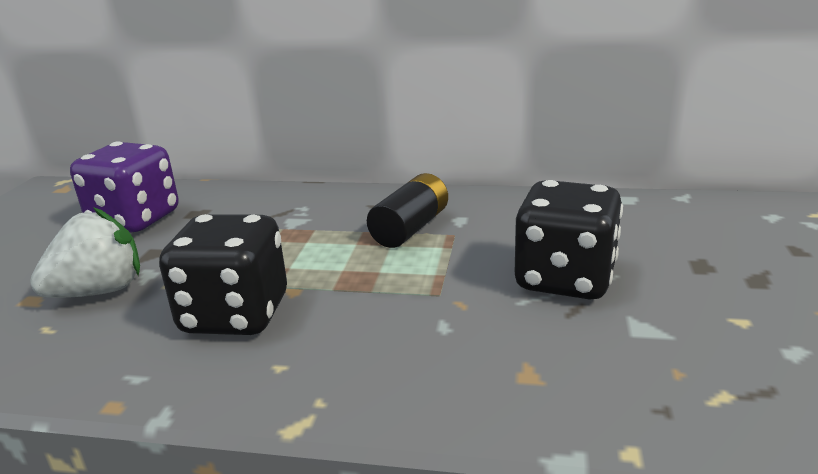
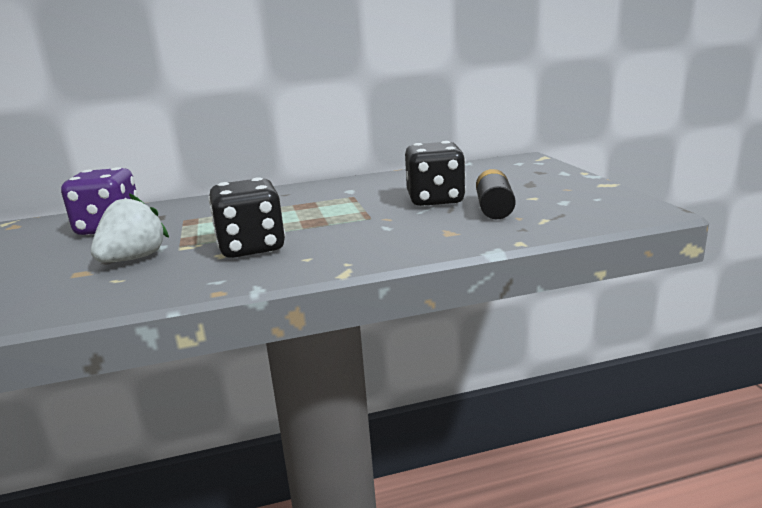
camera: 25 degrees left, 5 degrees down
(410, 228) = (323, 198): black battery -> black battery (494, 208)

